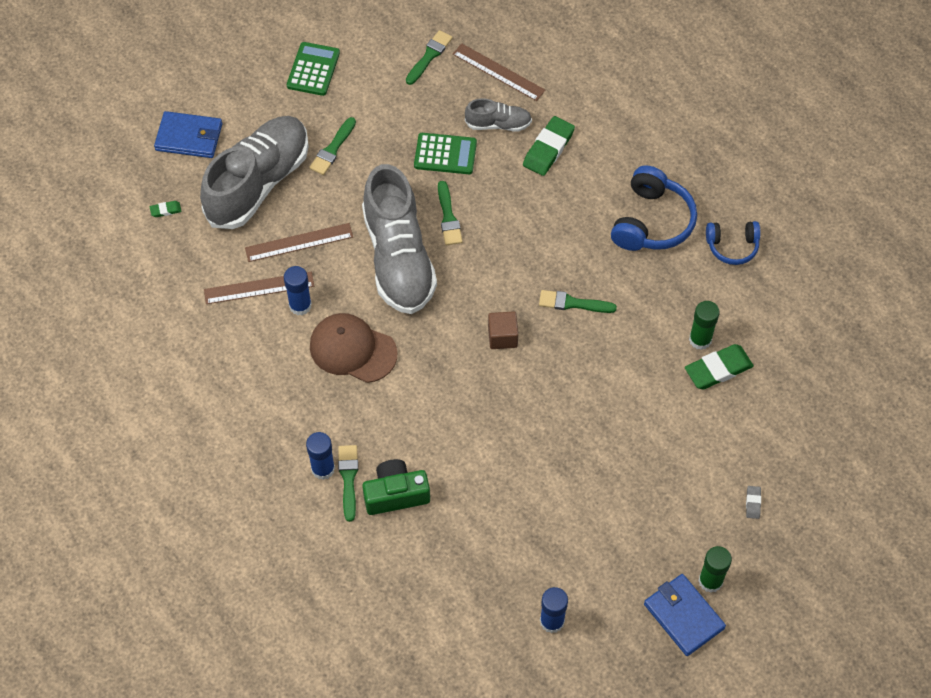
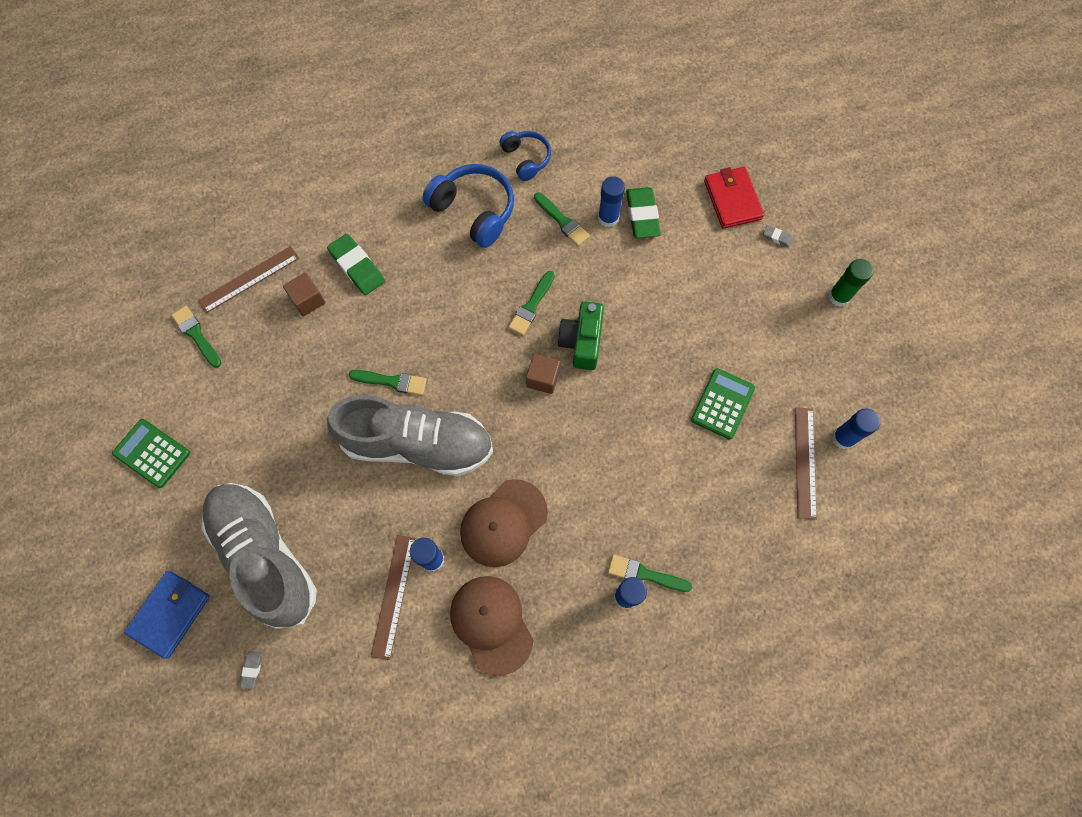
camera: 70 degrees left, 10 degrees up
(165, 210) = (252, 669): green eraser -> grey eraser
(261, 370) = (491, 624): none -> brown cap
(299, 242) = (357, 536): brown ruler -> brown ruler (805, 462)
(332, 149) = (260, 466): green brush -> green brush (562, 221)
(396, 494) = (676, 534): green camera -> green camera (581, 341)
(445, 154) = (319, 360): green calculator -> green calculator (722, 404)
(498, 124) = (308, 300): grey shoe -> brown cube
(683, 616) = (865, 329): blue wallet -> none
(700, 339) = (608, 218): green glue stick -> blue glue stick
(732, 246) = (526, 159): blue headphones -> blue headphones turned 45 degrees counterclockwise
(778, 448) = (732, 199): none -> red wallet

